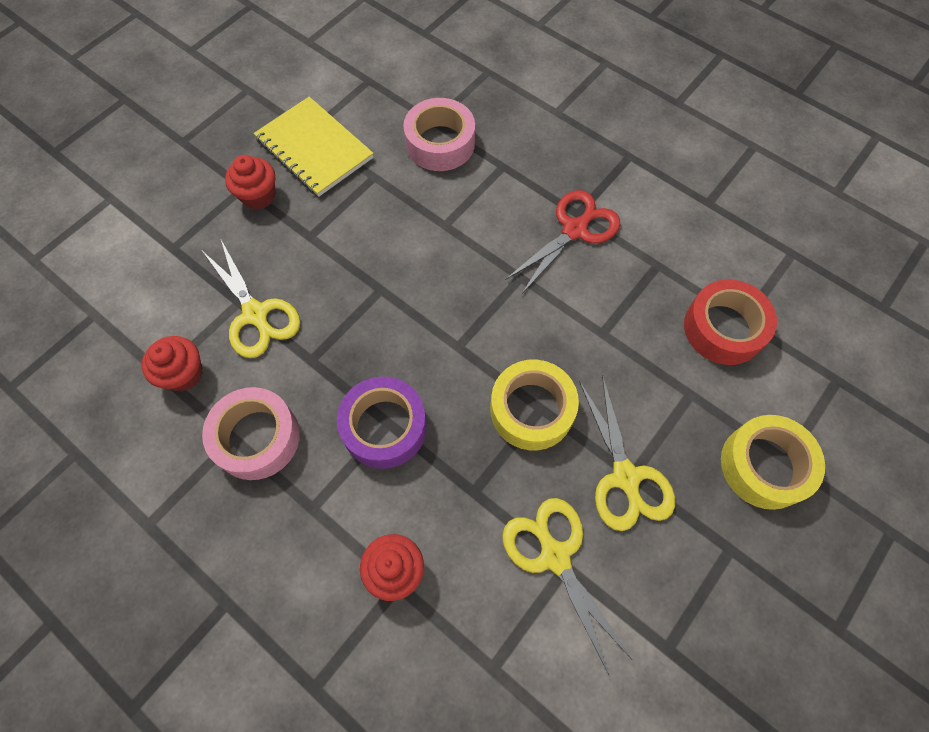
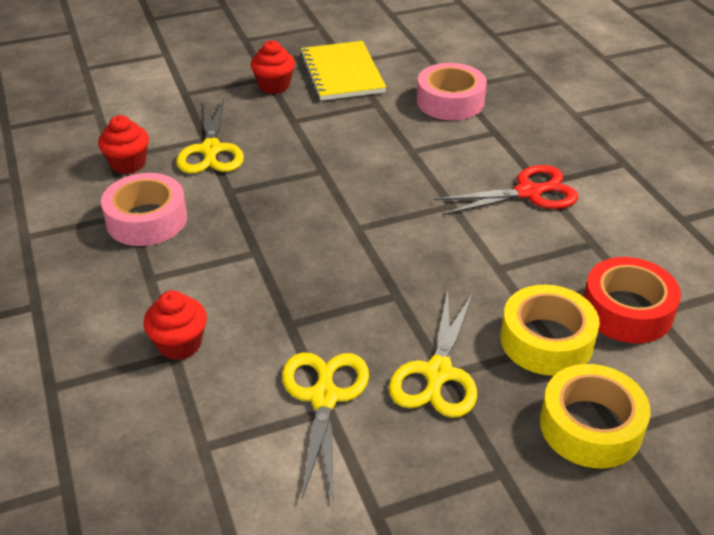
camera: 30 degrees right, 25 degrees down
(384, 427) = (251, 253): purple tape -> none
(531, 410) = (387, 292): yellow tape -> yellow tape (546, 340)

